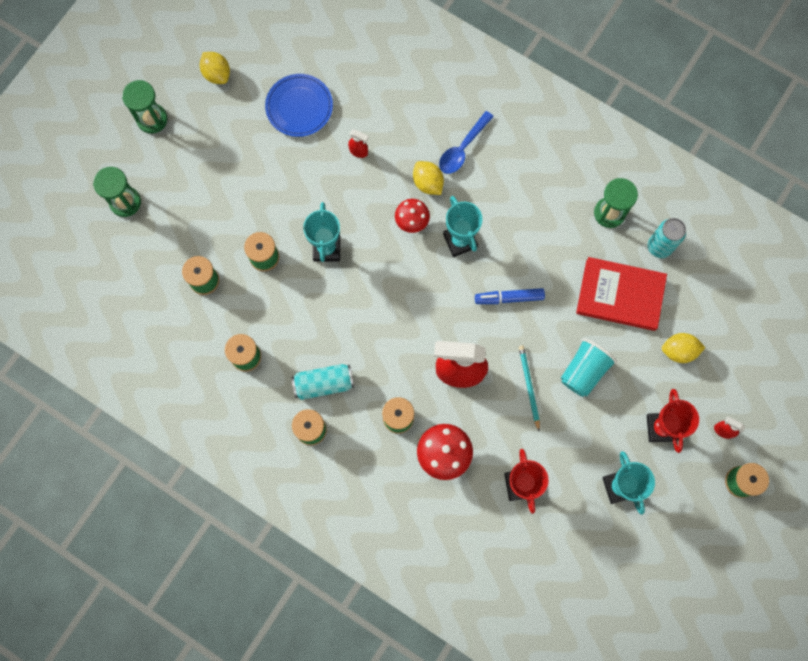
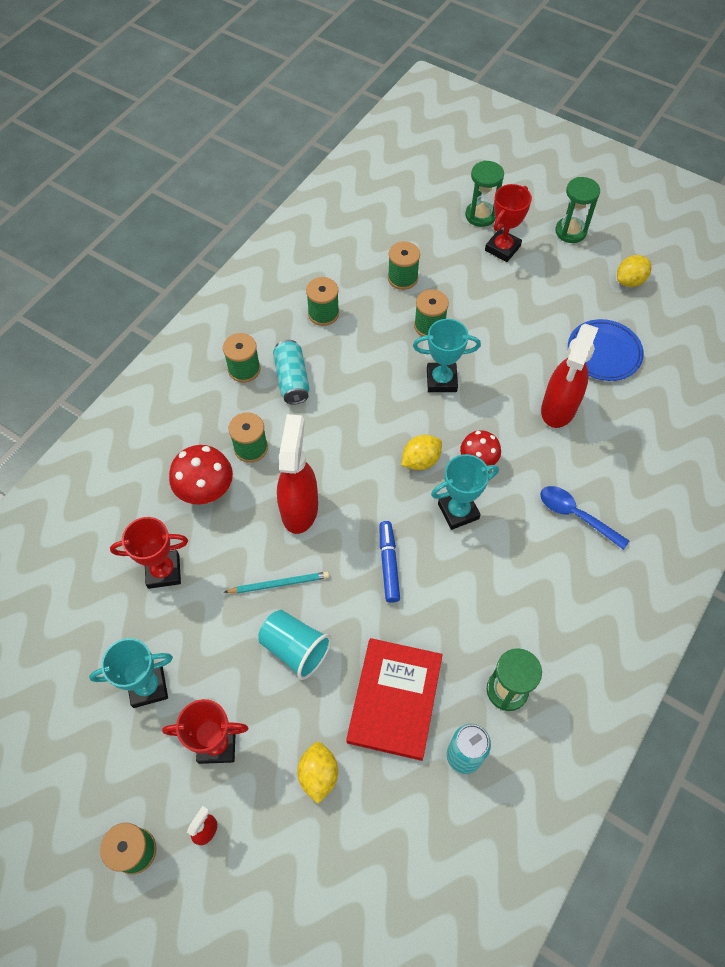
camera: 90 degrees right, 15 degrees down
(170, 184) = (502, 248): none -> red trophy
(359, 151) = (558, 409): red spray bottle -> red spray bottle, size x2.37
(428, 183) = (527, 478): yellow lemon -> yellow lemon (420, 460)

